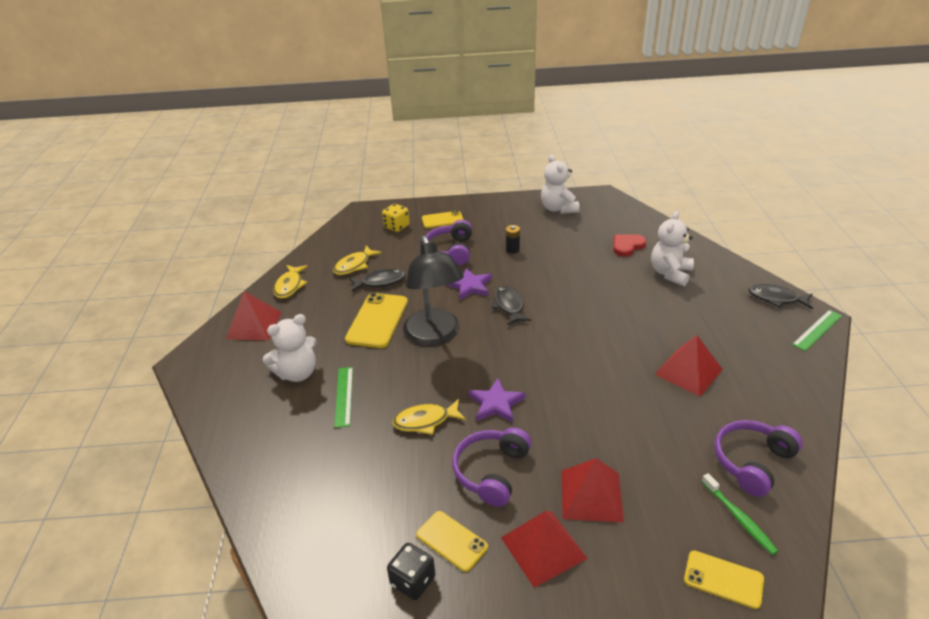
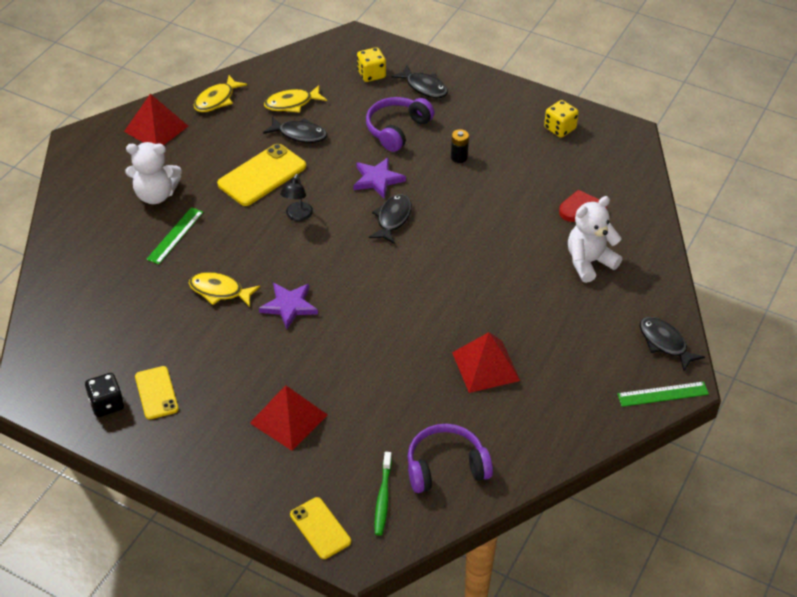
camera: 30 degrees right, 10 degrees up
(434, 335) = (297, 216): black lamp -> black lamp, size x0.44
(442, 220) = (424, 87): yellow phone -> black fish
(492, 472) = (232, 359): purple headphones -> none
(543, 547) = (215, 434): red pyramid -> none
(558, 209) = (560, 128): white teddy bear -> yellow dice

